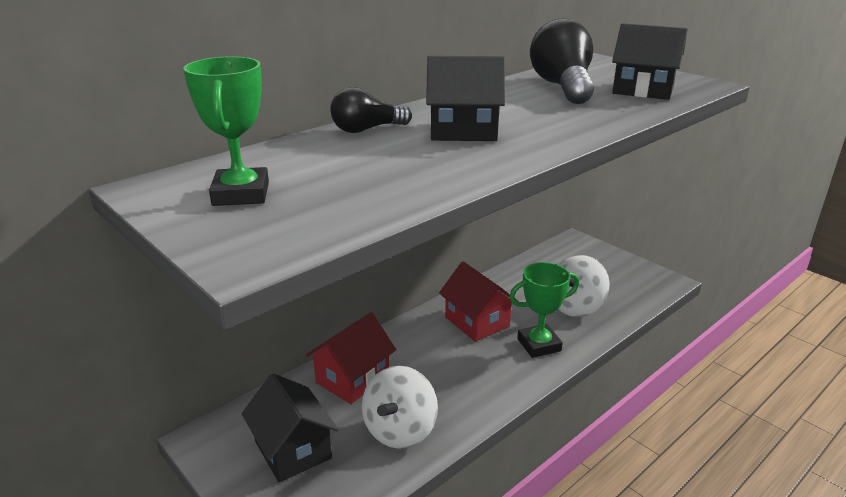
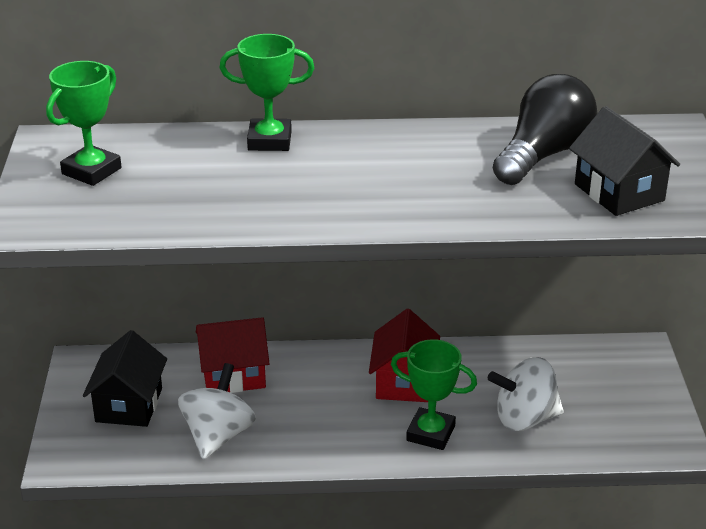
camera: 40 degrees right, 5 degrees up
(367, 129) = (269, 141): black light bulb -> green trophy
(400, 430) = (218, 435): white spinning top -> white spinning top turned 135 degrees clockwise
(463, 131) = (341, 174): black house -> none

